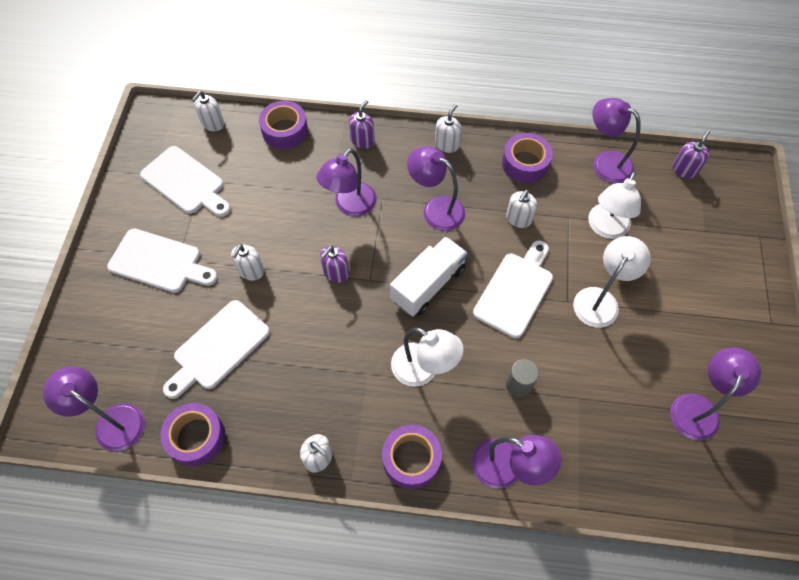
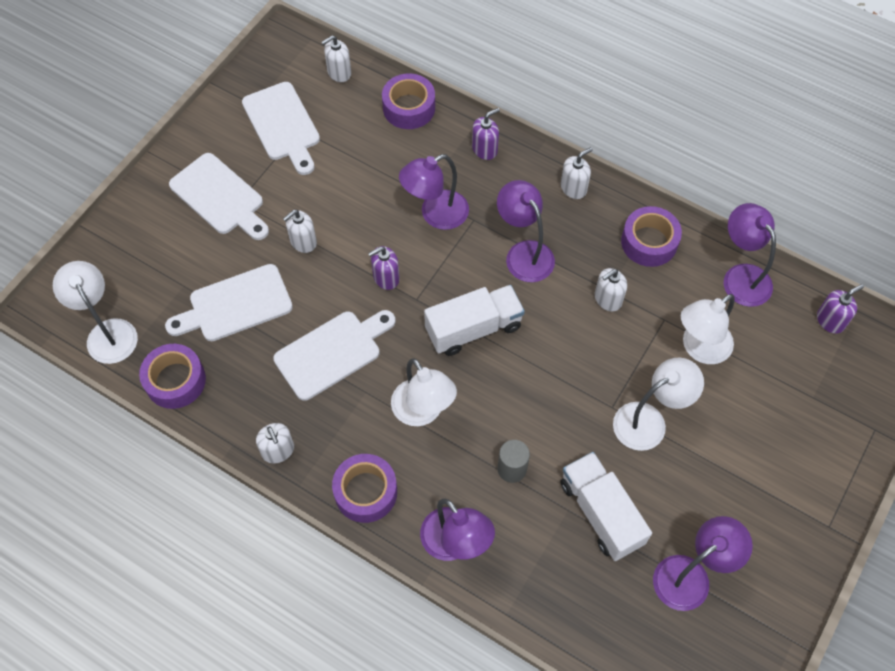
camera: 25 degrees right, 0 degrees up
(112, 421) = (107, 332): purple lamp -> white lamp
(515, 291) = (561, 373): white cutting board -> white cutting board (332, 353)
(605, 389) = (601, 513): none -> white truck

